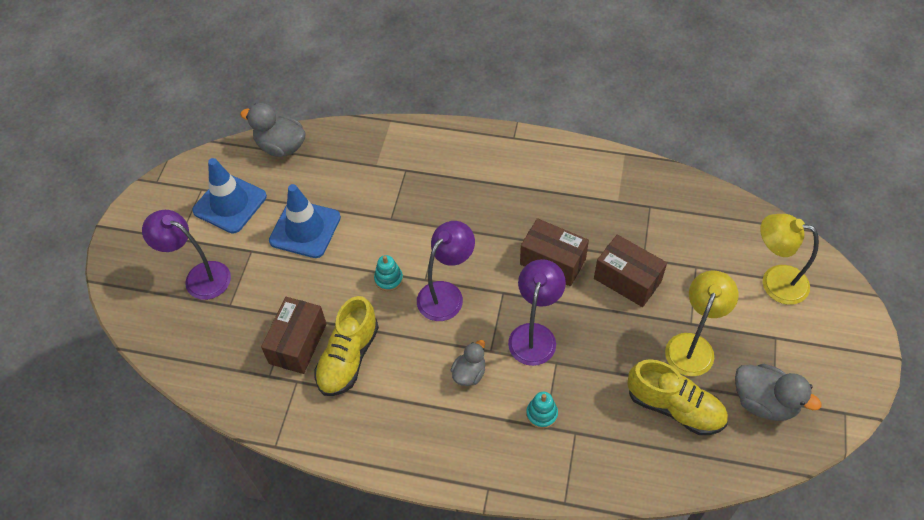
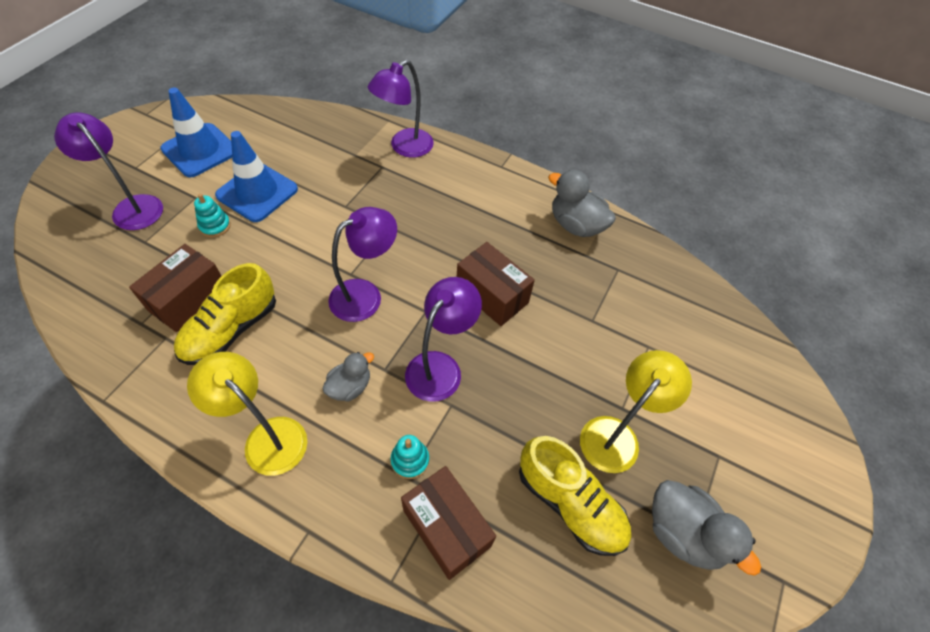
camera: 10 degrees right, 0 degrees up
(281, 146) = (275, 115): grey duck -> grey duck (576, 225)
(388, 279) = (313, 263): turquoise stacking toy -> turquoise stacking toy (215, 226)
(418, 144) = (404, 147): none -> purple lamp
(627, 280) = (566, 338): brown box -> brown box (447, 528)
(775, 281) = (736, 390): yellow lamp -> yellow lamp (267, 437)

